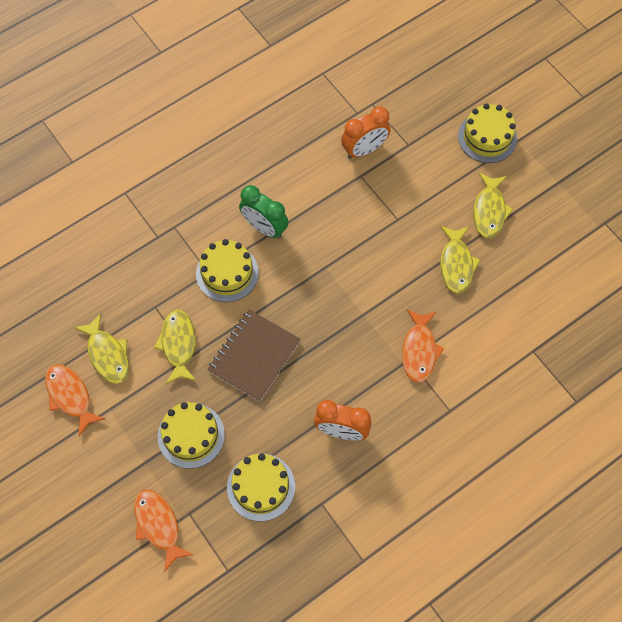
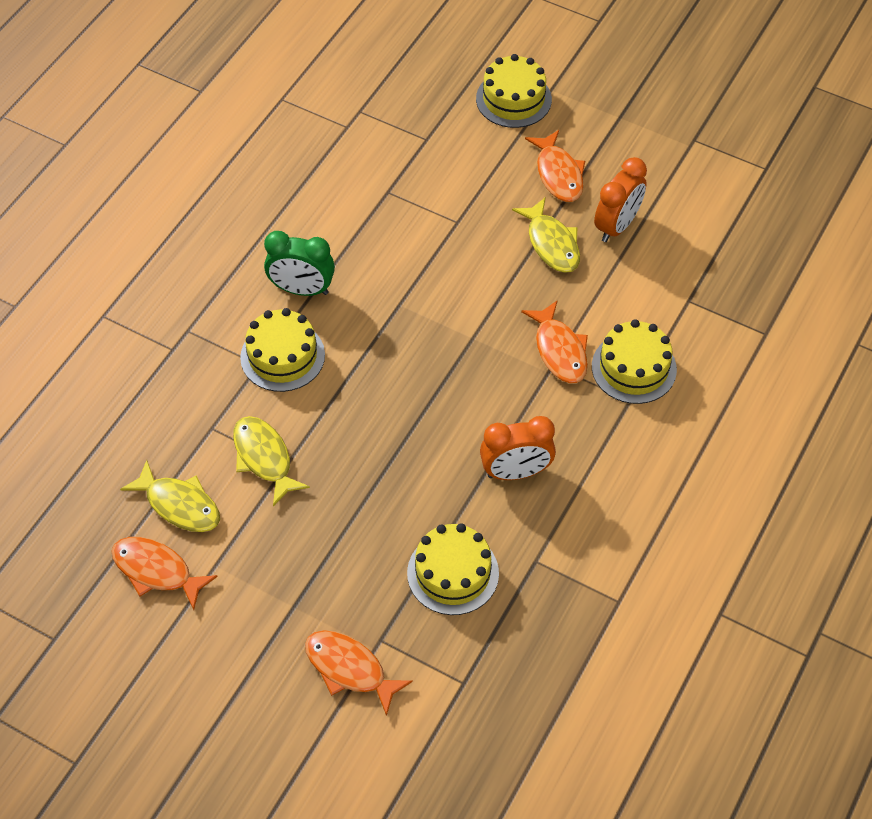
camera: 25 degrees left, 10 degrees down
(191, 435) = (335, 552): yellow cake -> yellow cake (634, 368)
(254, 356) = (366, 434): brown notebook -> none
(364, 150) = (377, 163): orange clock -> orange clock (617, 226)
(489, 210) = (558, 174): yellow fish -> orange fish

